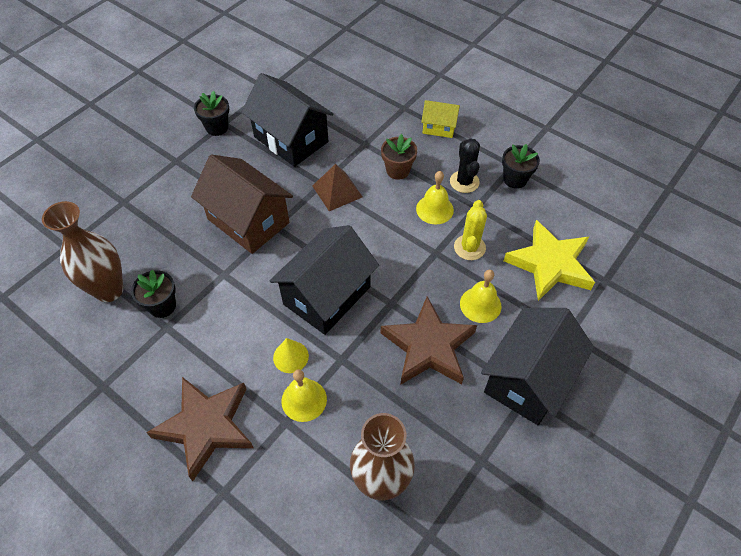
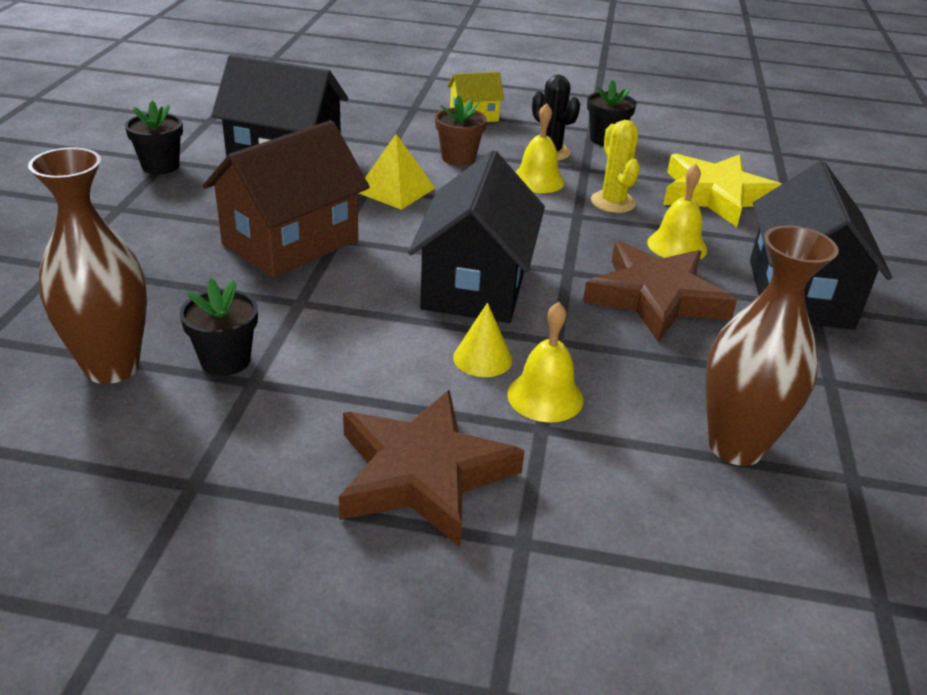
camera: 30 degrees left, 20 degrees down
(248, 221) = (290, 242): brown house -> brown house turned 60 degrees counterclockwise
(337, 191) = (395, 190): brown pyramid -> yellow pyramid

